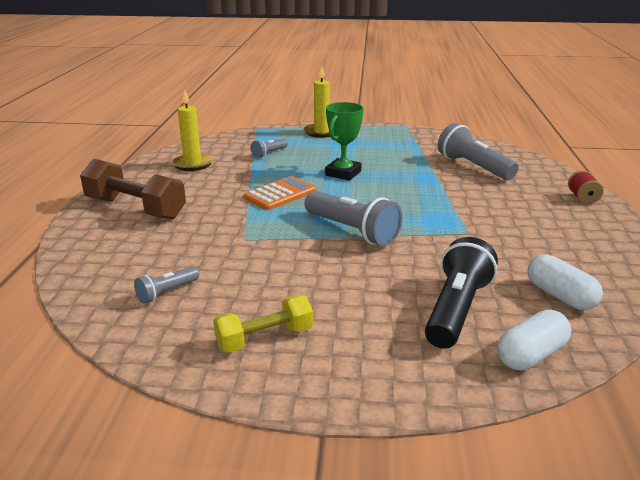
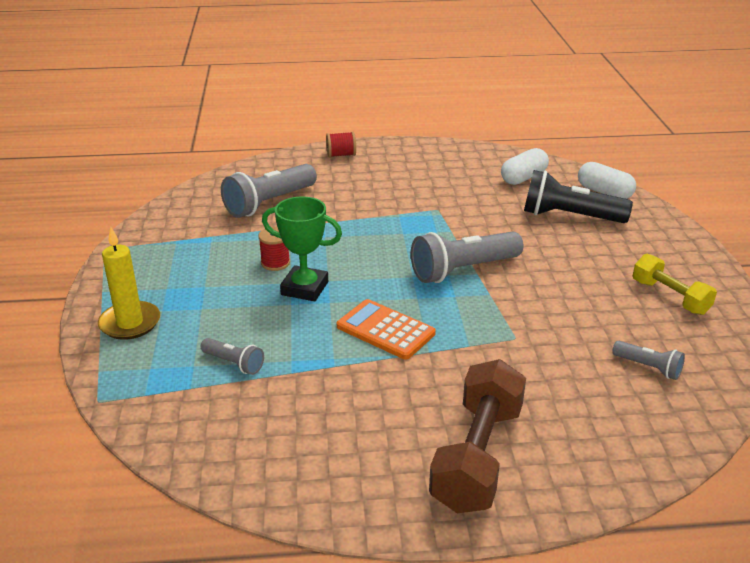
camera: 100 degrees left, 5 degrees up
(193, 164) = (291, 440): yellow candle -> none
(352, 231) = (463, 270): grey flashlight -> grey flashlight turned 150 degrees counterclockwise
(379, 166) = (275, 263): none -> red spool

